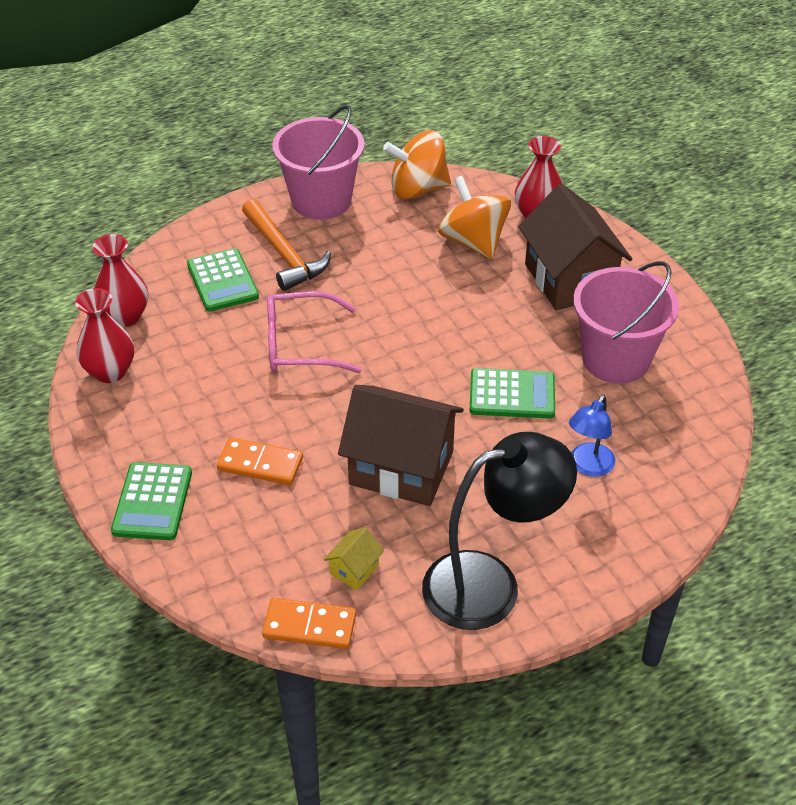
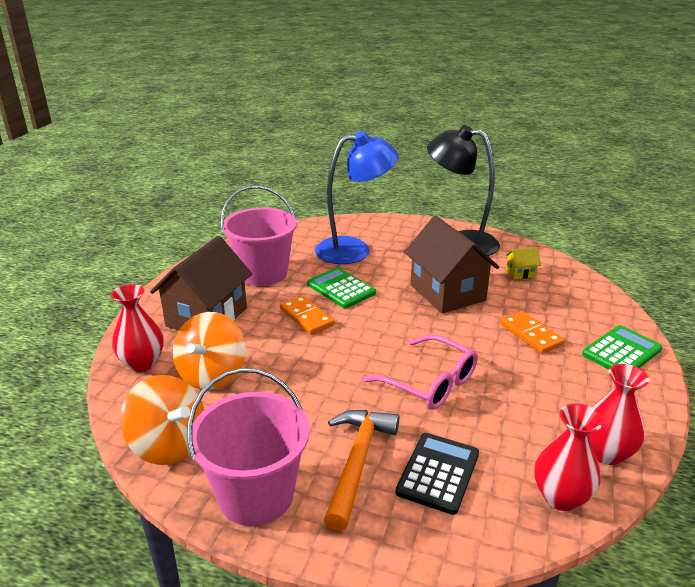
camera: 135 degrees left, 15 degrees down
(222, 281) = (438, 473): green calculator -> black calculator
(309, 626) = (564, 268): orange domino -> orange domino (306, 317)
(588, 467) = (354, 250): blue lamp -> blue lamp, size x1.96

